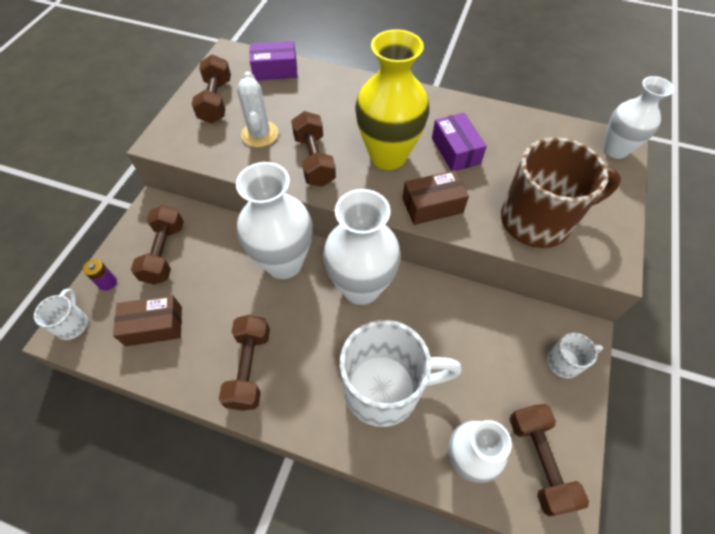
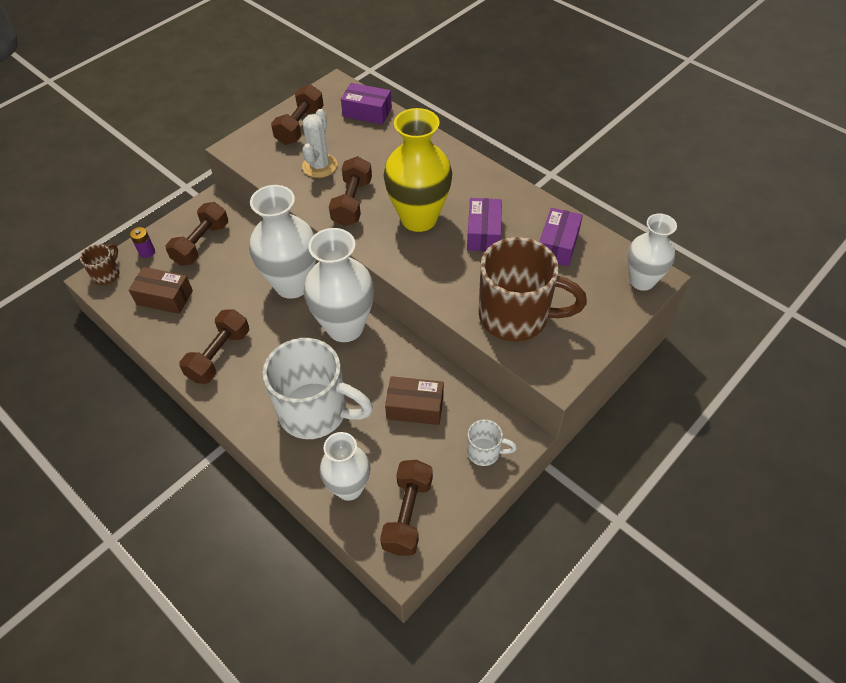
camera: 25 degrees right, 5 degrees down
(72, 324) = (107, 274): white mug -> brown mug
(432, 206) = (429, 273): brown box -> brown box (415, 407)
(526, 141) = (558, 245): none -> purple box

